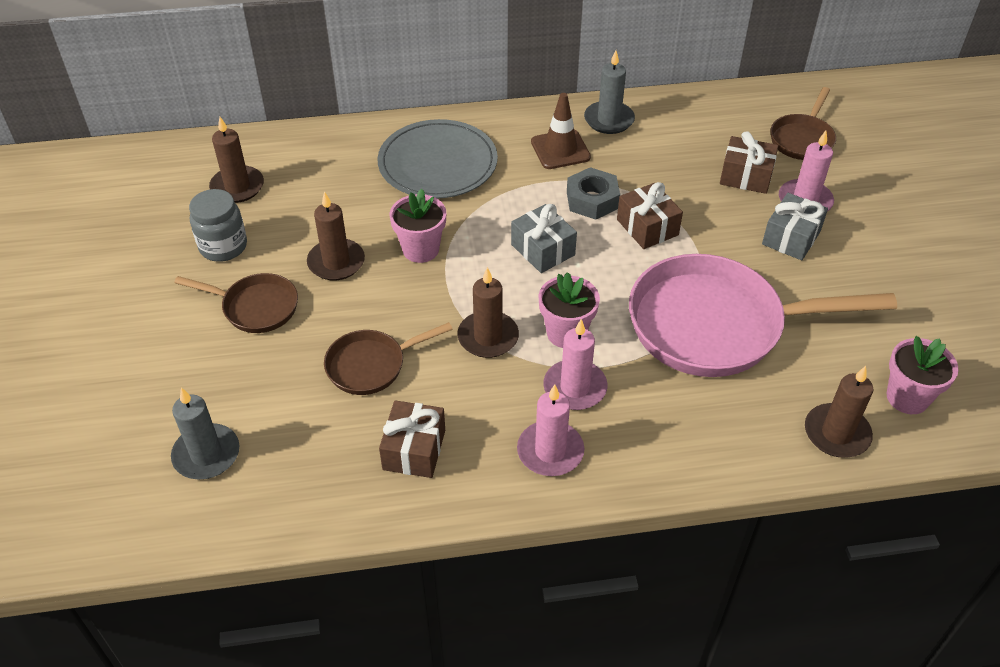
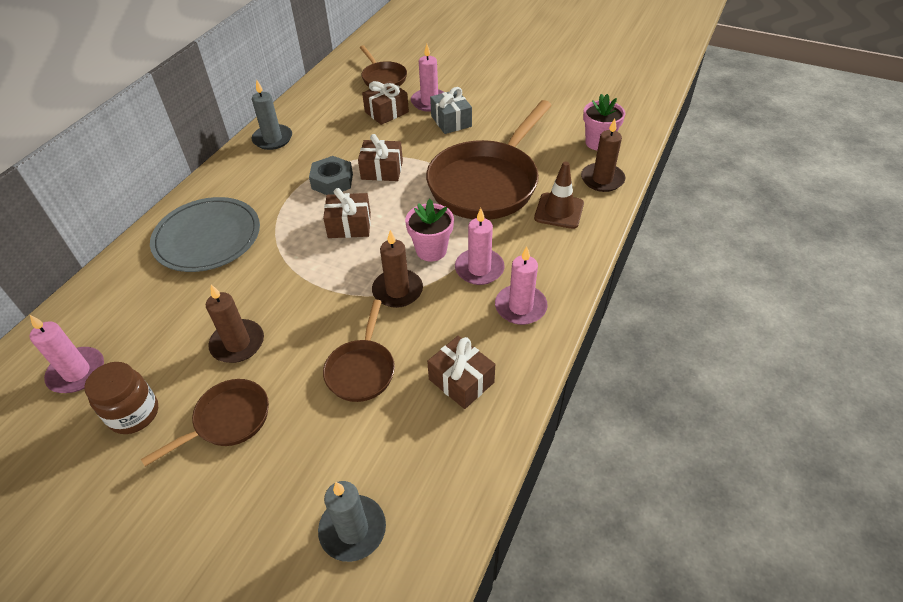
camera: 55 degrees left, 0 degrees up
(223, 246) = (134, 414): grey jar -> brown jar
(237, 187) = (77, 372): brown candle -> pink candle
(420, 249) = (280, 287): pink flower pot -> none
(543, 250) = (349, 225): grey gift -> brown gift
(560, 149) = (271, 173): brown traffic cone -> brown traffic cone (559, 211)
(716, 325) = (487, 183): pink pan -> brown pan

